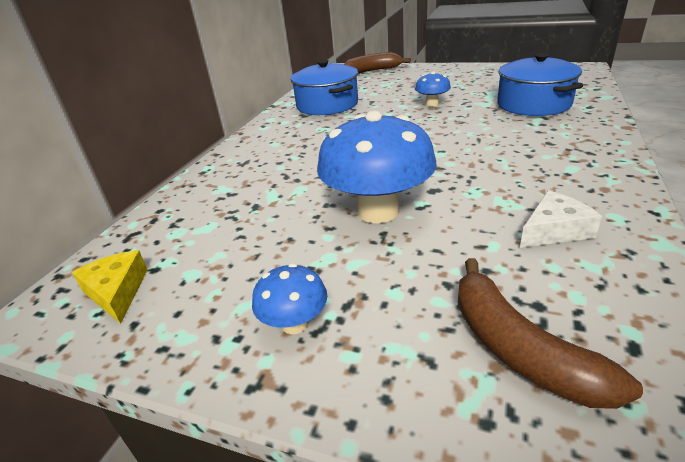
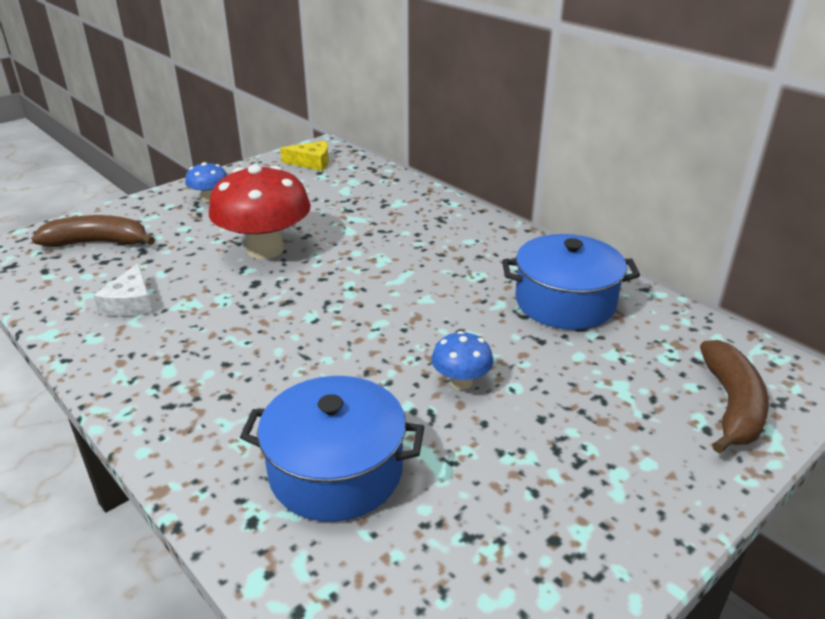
camera: 115 degrees right, 0 degrees up
(378, 211) = (265, 250): blue mushroom -> red mushroom

